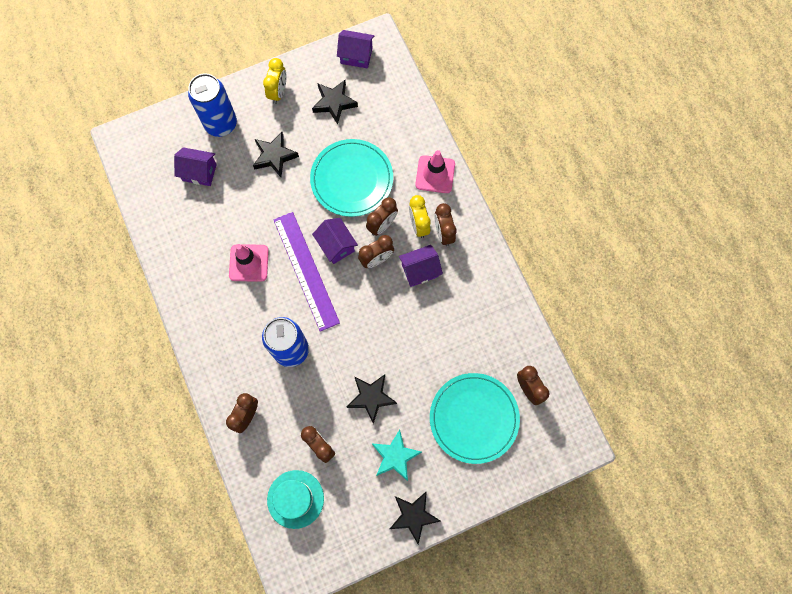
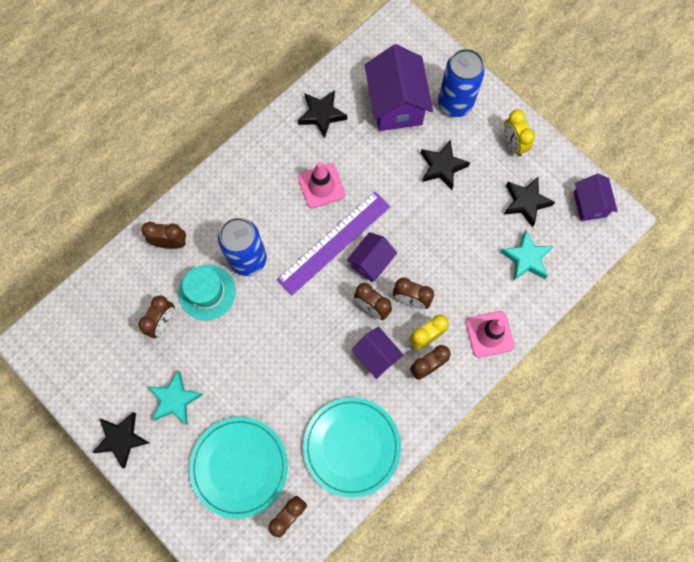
camera: 70 degrees right, 0 degrees up
(199, 172) = (396, 104): purple house -> purple house, size x1.72
(278, 92) = (513, 143): yellow clock -> yellow clock turned 75 degrees clockwise
(295, 499) = (105, 318): turquoise hat -> turquoise hat (207, 292)
(352, 179) = (448, 251): turquoise plate -> turquoise plate (351, 446)
(371, 397) = (226, 354): black star -> black star (322, 115)
(382, 121) = (526, 258): none -> turquoise star

